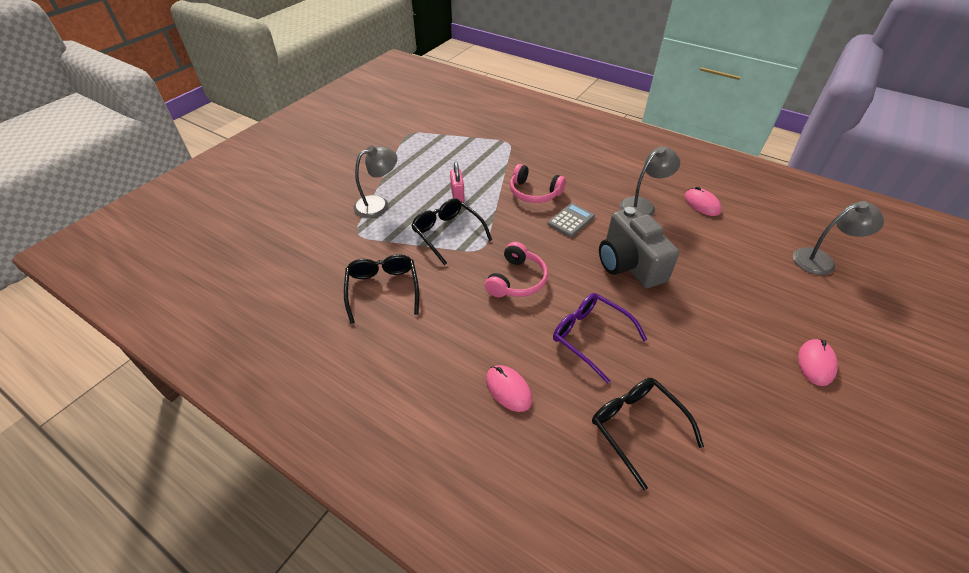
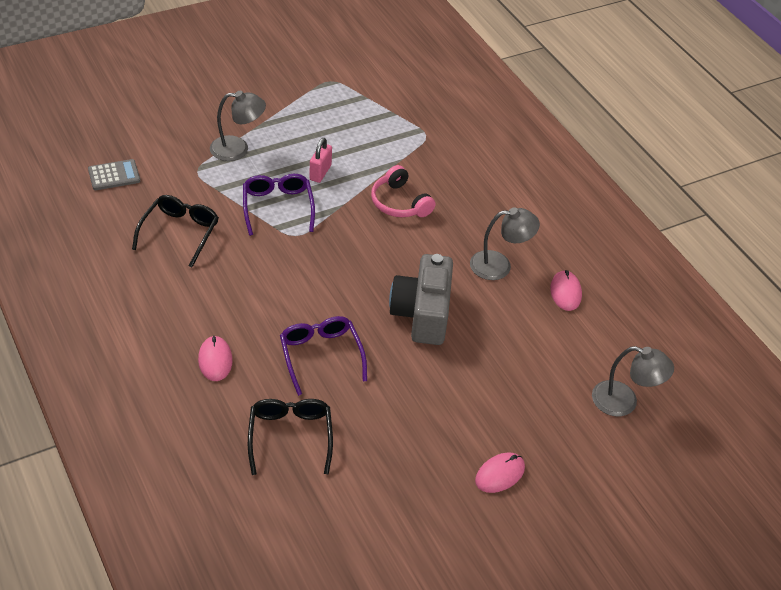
camera: 25 degrees right, 0 degrees up
(448, 234) = (278, 207): black glasses -> purple glasses
(516, 280) = (302, 279): pink headphones -> none
(571, 220) = (408, 247): grey calculator -> grey calculator (114, 175)

